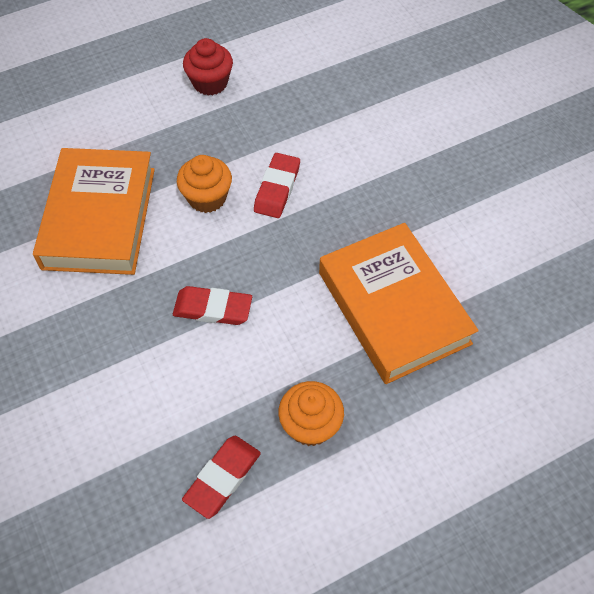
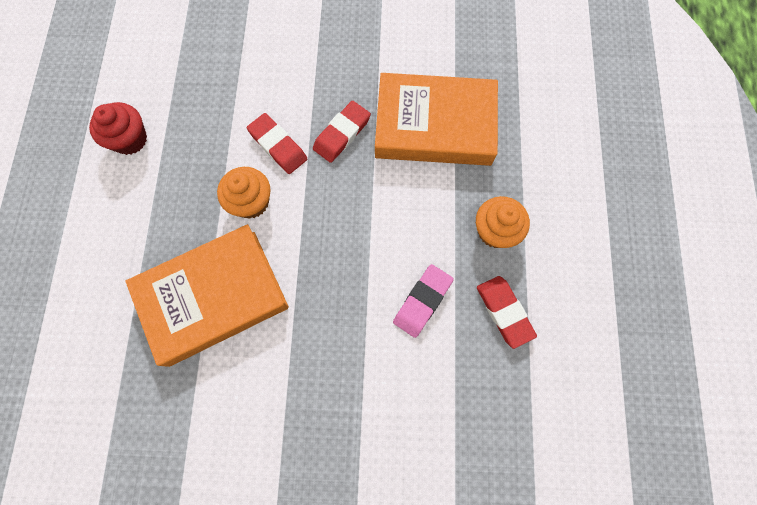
camera: 60 degrees left, 15 degrees up
(99, 217) = (213, 297): orange book -> orange book turned 60 degrees counterclockwise
(190, 391) = (422, 301): none -> pink eraser
(213, 308) = (359, 249): red eraser -> red eraser (342, 134)

